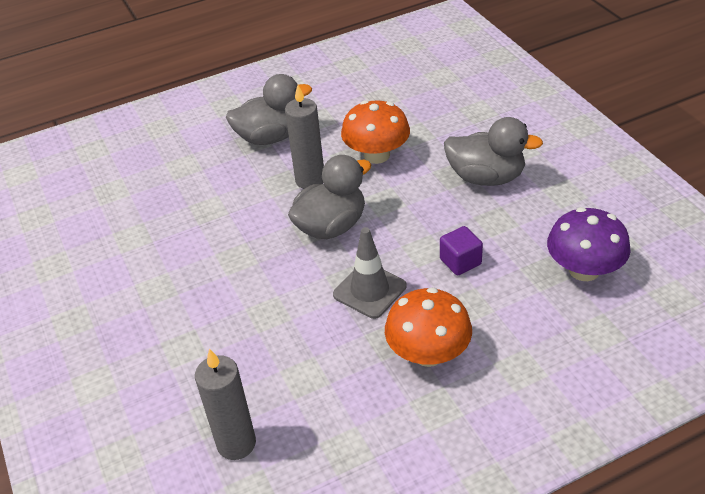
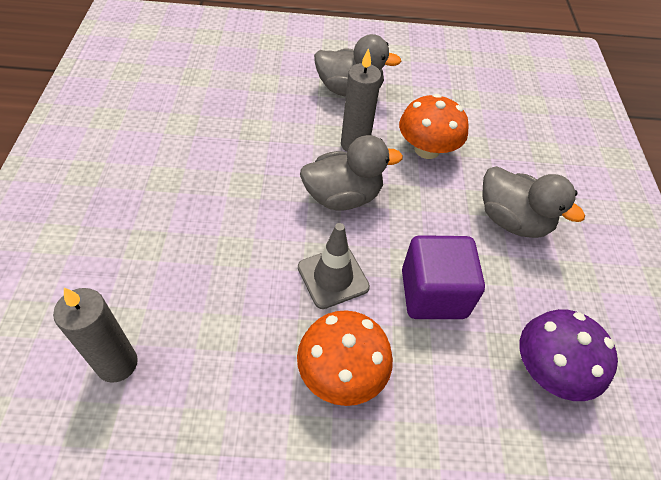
camera: 20 degrees right, 10 degrees up
(460, 262) = (433, 293): purple cube -> purple cube, size x1.84

